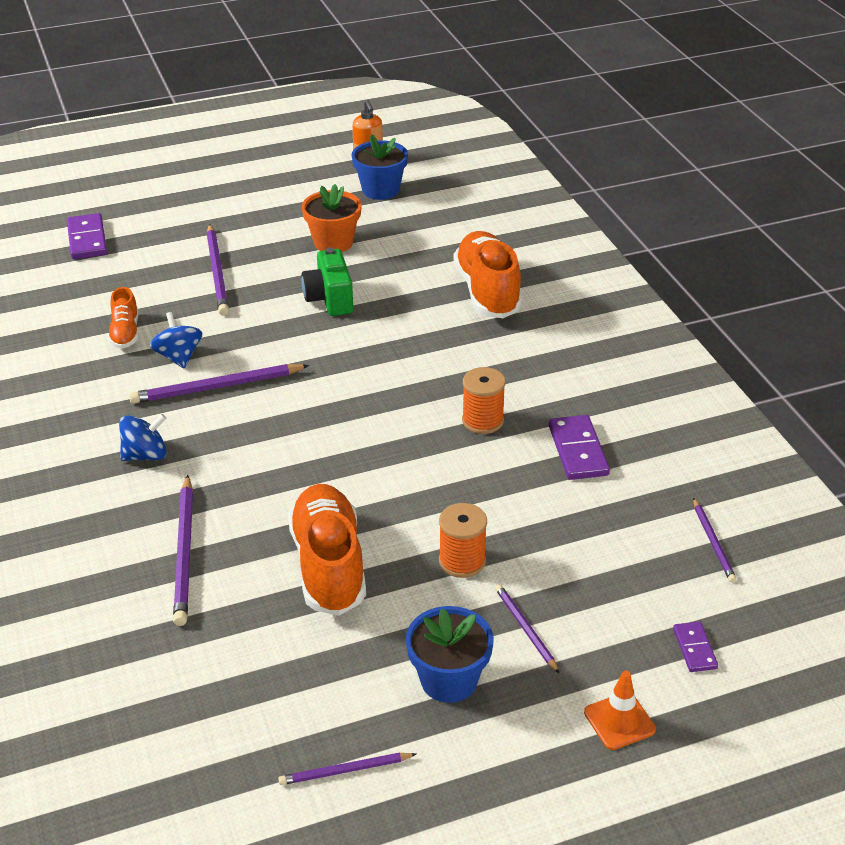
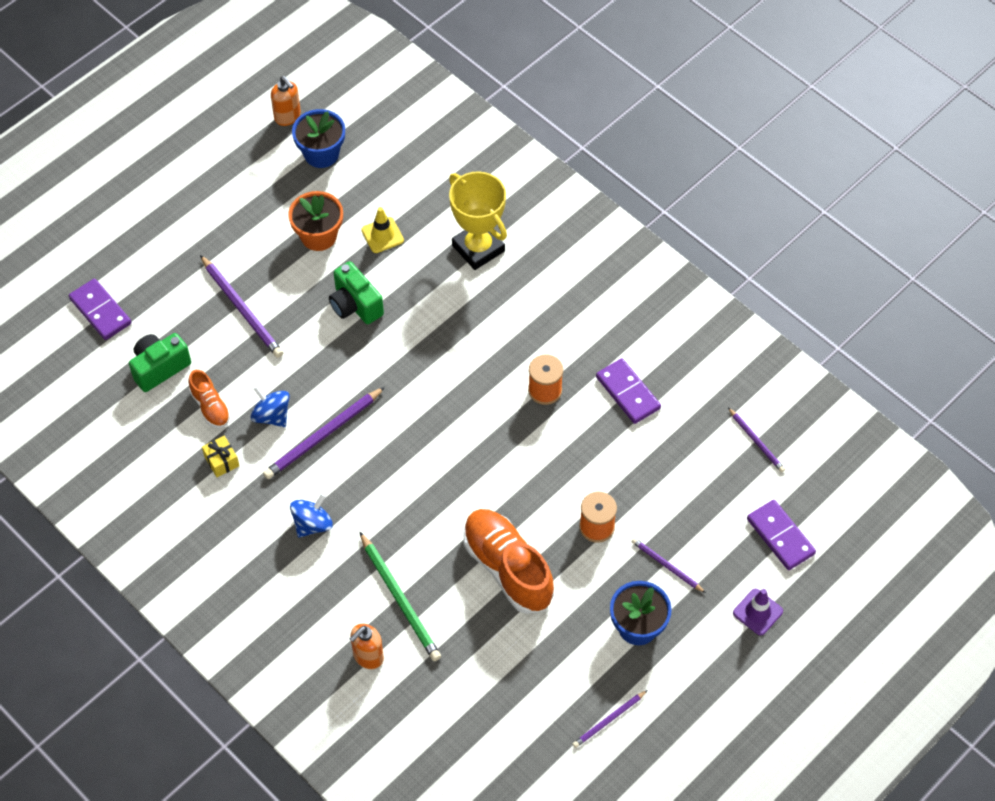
camera: 25 degrees left, 20 degrees up
(99, 376) = (221, 461): none -> yellow gift
(103, 292) = (159, 368): none -> green camera
(106, 594) = (368, 656): none -> orange soap dispenser
(184, 553) = (400, 599): purple pencil -> green pencil
(396, 257) = (382, 235): none -> yellow traffic cone
(487, 291) = (478, 248): orange shoe -> yellow trophy
(619, 721) = (757, 612): orange traffic cone -> purple traffic cone
(694, 649) = (780, 536): purple domino -> purple domino, size x1.70

